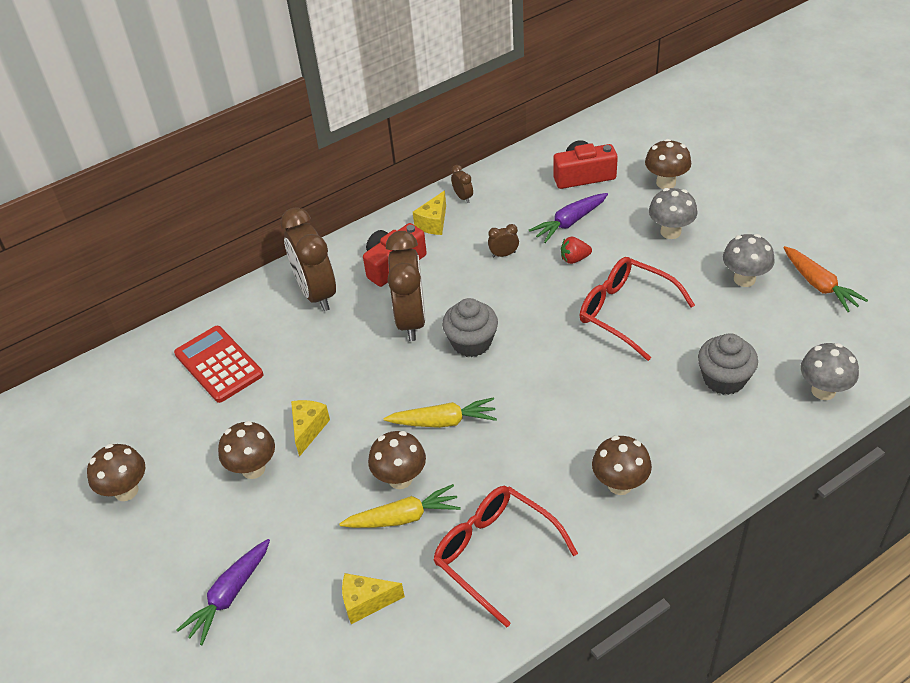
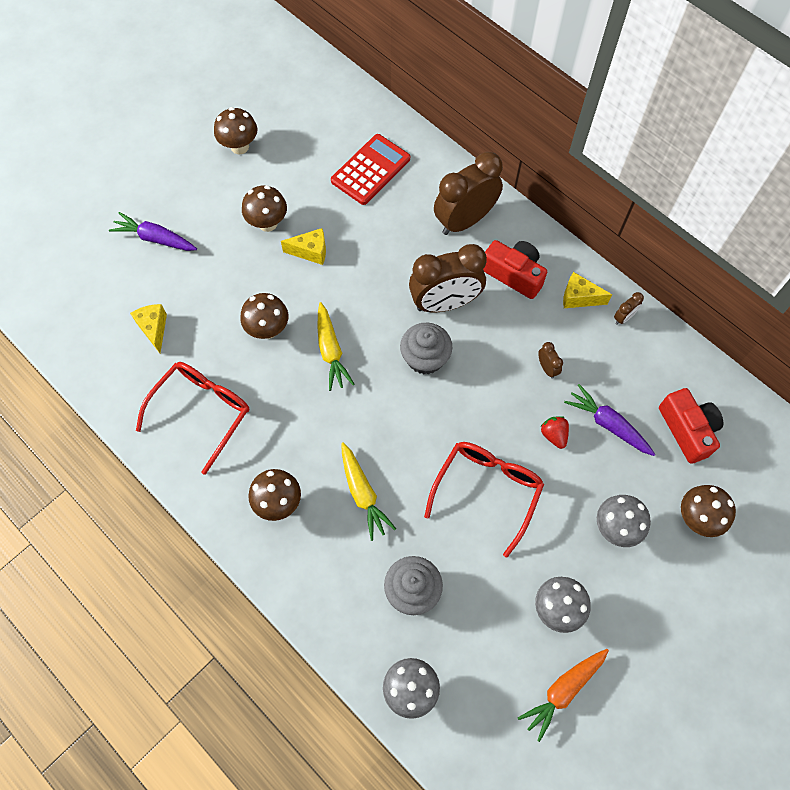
camera: 75 degrees right, 20 degrees up
(403, 517) = (231, 339): yellow carrot -> yellow carrot (363, 494)

